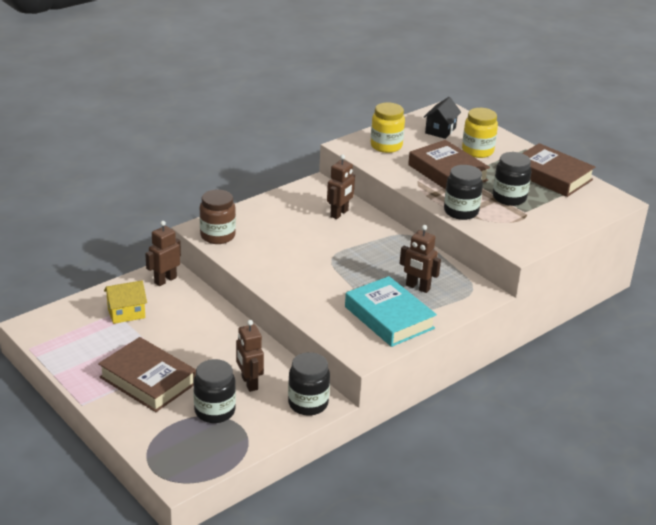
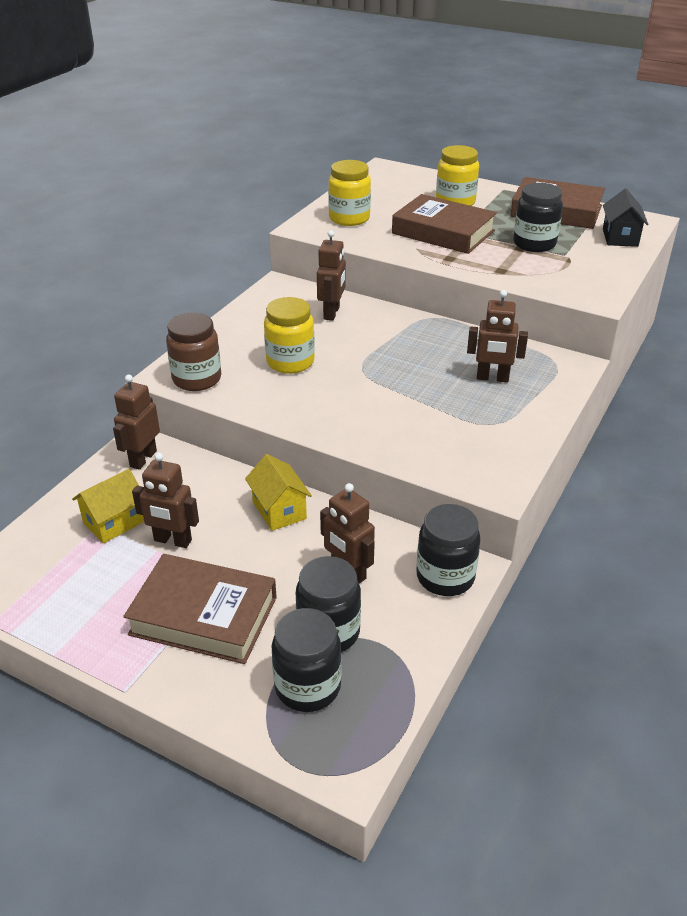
camera: 20 degrees left, 5 degrees up
(154, 334) = (172, 541): none -> brown robot
(231, 335) = (279, 510): none -> yellow house
(286, 240) = (290, 362): none -> yellow jar
(389, 317) = (490, 426): turquoise book -> none
(440, 130) = (396, 189): black house -> black house (620, 237)
(461, 211) = (496, 271): black jar -> black jar (307, 687)

